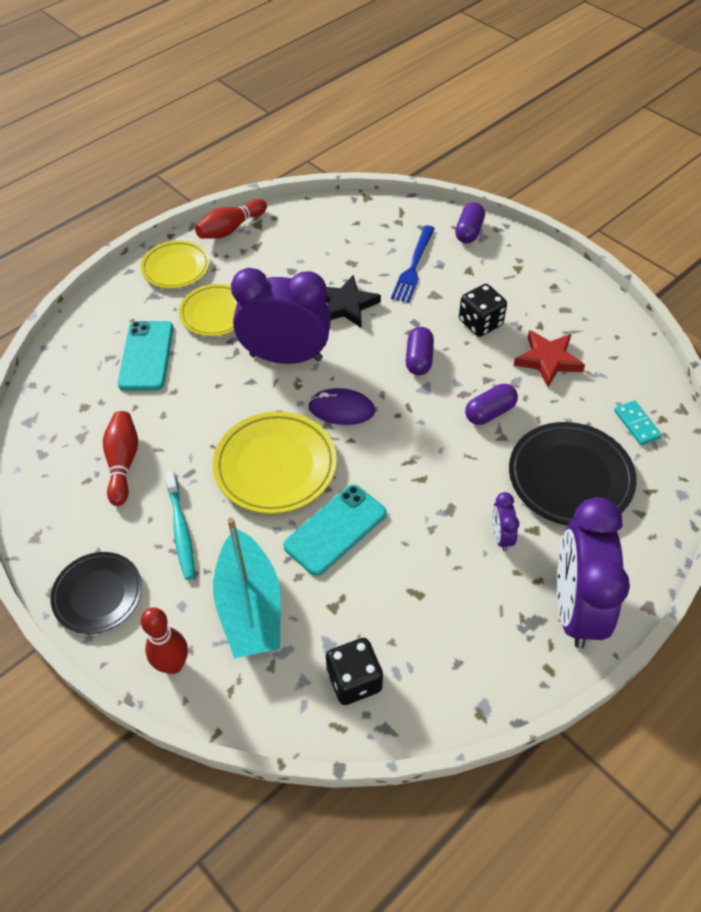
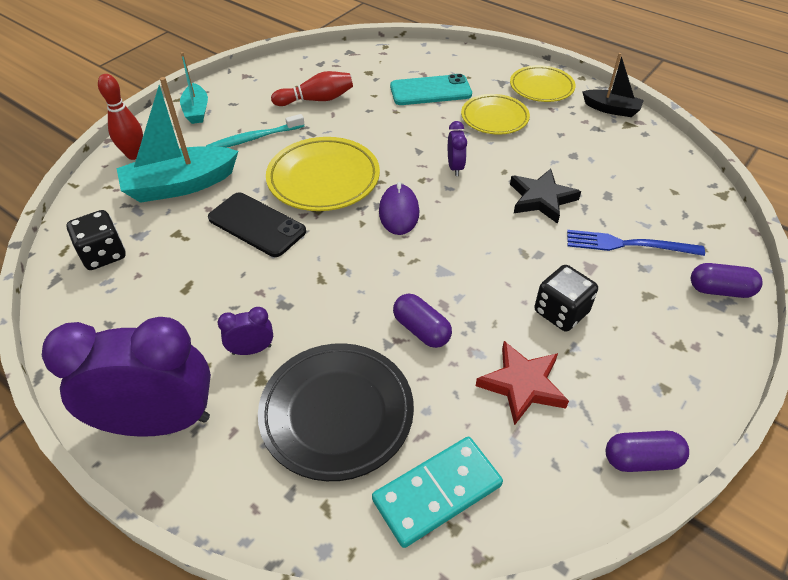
camera: 80 degrees right, 5 degrees down
(98, 595) = (196, 111): black plate -> turquoise boat
(231, 229) = (611, 109): red bowling pin -> black boat
(286, 357) = (455, 167): purple clock -> purple clock, size x0.42
(335, 530) = (256, 225): turquoise phone -> black phone
(419, 359) = (483, 262): purple capsule -> purple capsule (641, 459)
(637, 424) = (437, 493): turquoise domino -> turquoise domino, size x1.75

